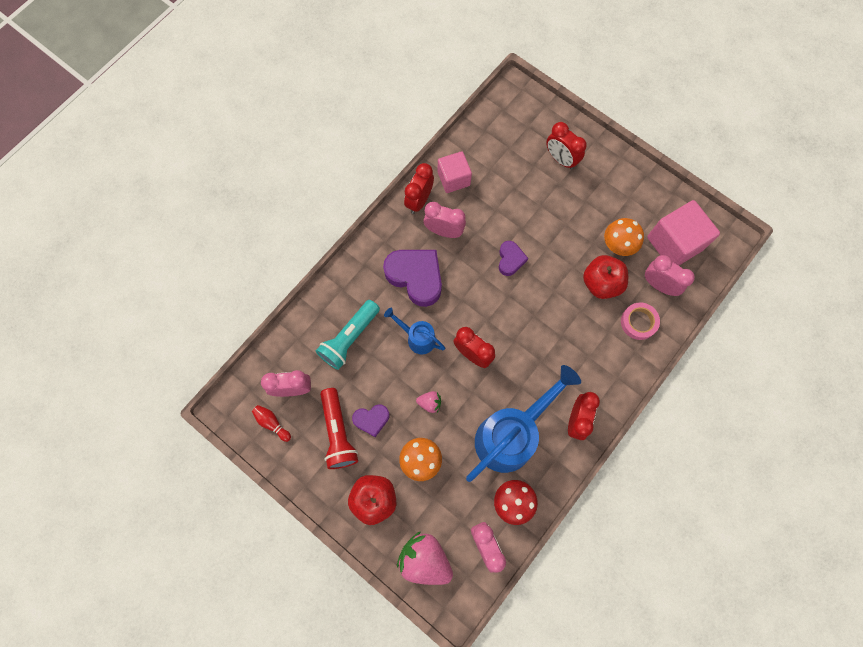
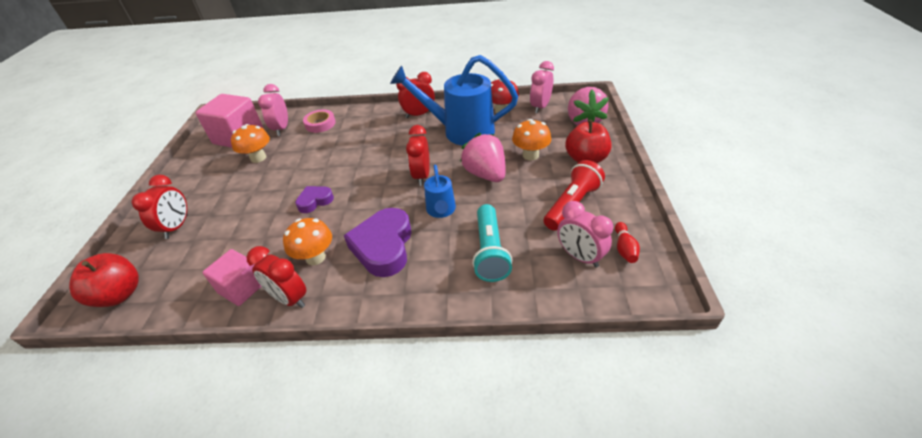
camera: 125 degrees left, 30 degrees down
(349, 338) = (489, 251): turquoise flashlight -> turquoise flashlight turned 90 degrees clockwise
(371, 420) = (537, 194): purple heart -> none
(419, 200) = (289, 298): red clock -> red clock turned 45 degrees clockwise
(430, 403) = (485, 174): pink strawberry -> pink strawberry, size x2.11
(444, 231) = (315, 257): pink clock -> orange mushroom
(601, 283) = (300, 150): red apple -> red apple (119, 294)

